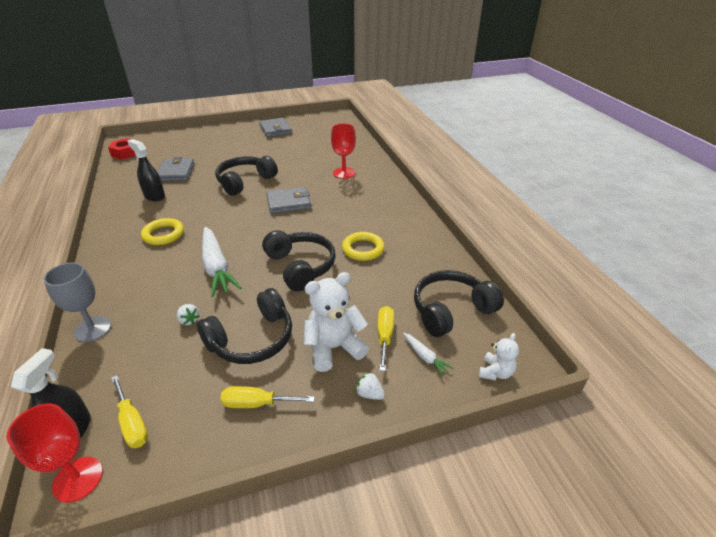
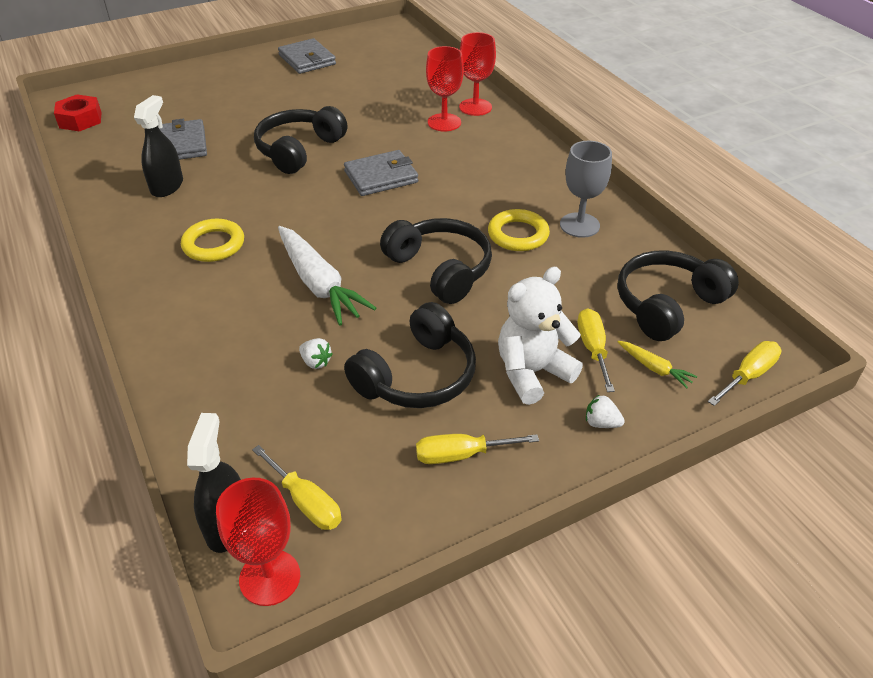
camera: 10 degrees left, 5 degrees up
(92, 329) = (181, 391): grey goblet -> grey goblet (579, 225)
(154, 196) = (167, 186): black spray bottle -> black spray bottle turned 75 degrees clockwise
(368, 165) = (475, 107): none -> red goblet
(425, 357) = (654, 368): white carrot -> yellow carrot
(495, 372) = (748, 375): white teddy bear -> yellow screwdriver

